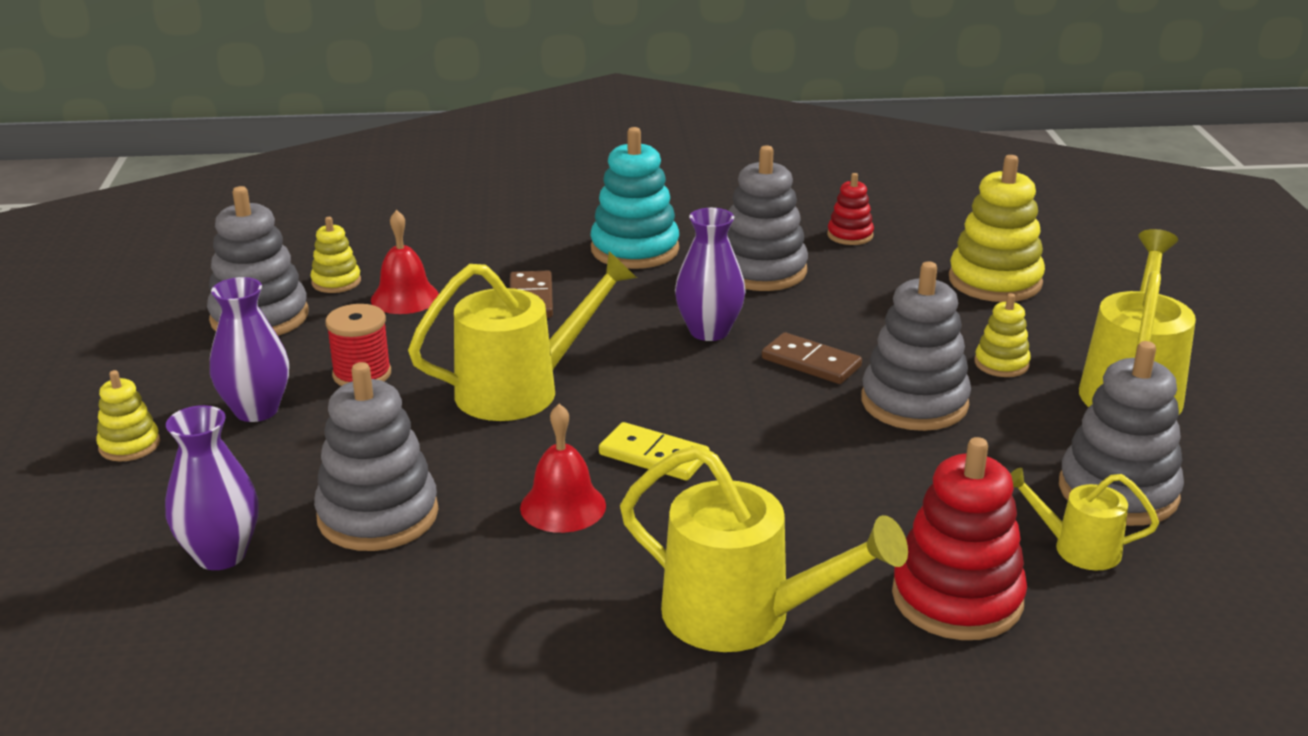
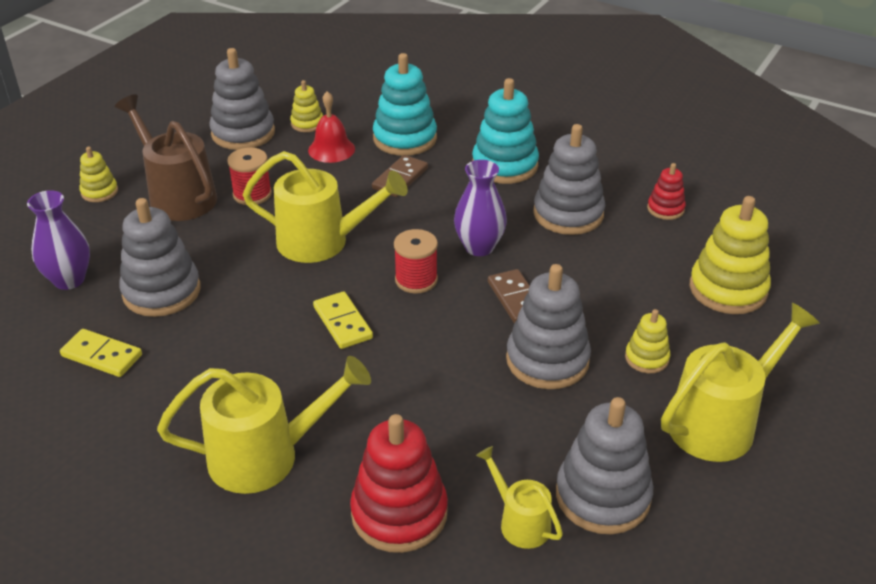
camera: 35 degrees right, 10 degrees up
(256, 410) = (177, 196): purple vase -> brown watering can
(388, 613) = (102, 355): none -> yellow domino
(483, 260) = (405, 139): none -> turquoise stacking toy
(563, 506) = (256, 332): red bell -> none
(681, 385) = (416, 280): none -> red spool
(744, 616) = (267, 456): yellow watering can -> yellow watering can turned 75 degrees counterclockwise

